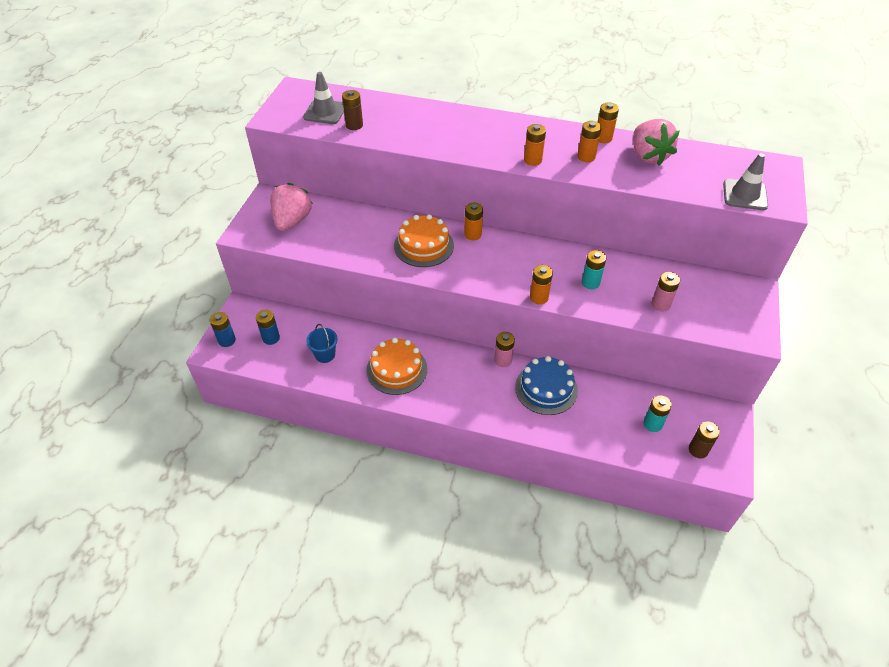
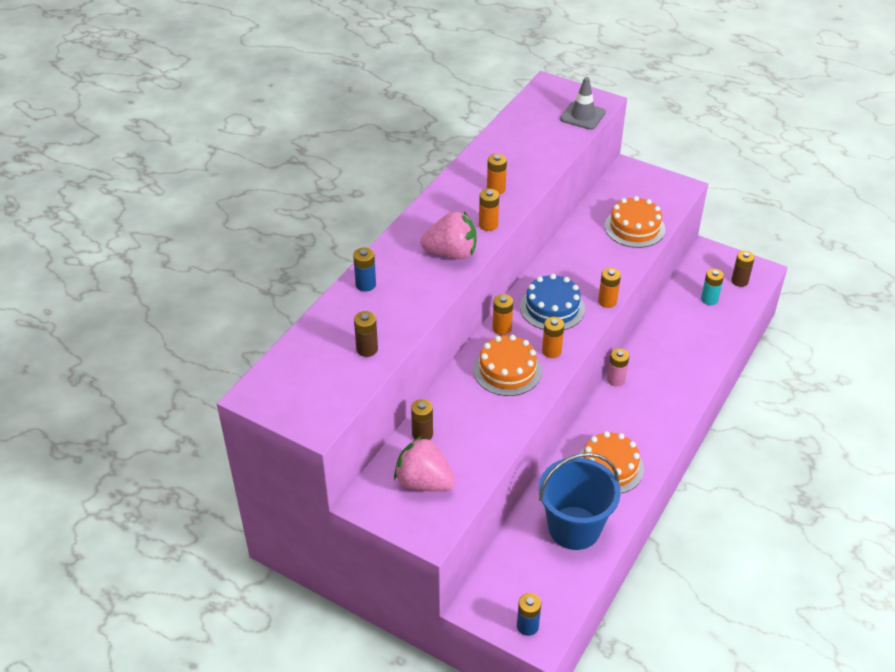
camera: 75 degrees left, 5 degrees down
(271, 338) = (535, 578): blue battery -> blue battery (365, 284)
(325, 112) = (326, 372): grey traffic cone -> none
(325, 355) = (574, 528): blue bucket -> blue bucket, size x2.21
(339, 211) = (422, 434): none -> brown battery
(546, 388) = (657, 357): blue cake -> blue cake (552, 308)
(590, 283) = (596, 262): turquoise battery -> none
(603, 138) = (469, 171): orange battery -> orange battery (551, 351)
(648, 156) = (509, 151): pink strawberry -> pink strawberry (451, 253)
(660, 304) = (634, 227): pink battery -> orange cake

